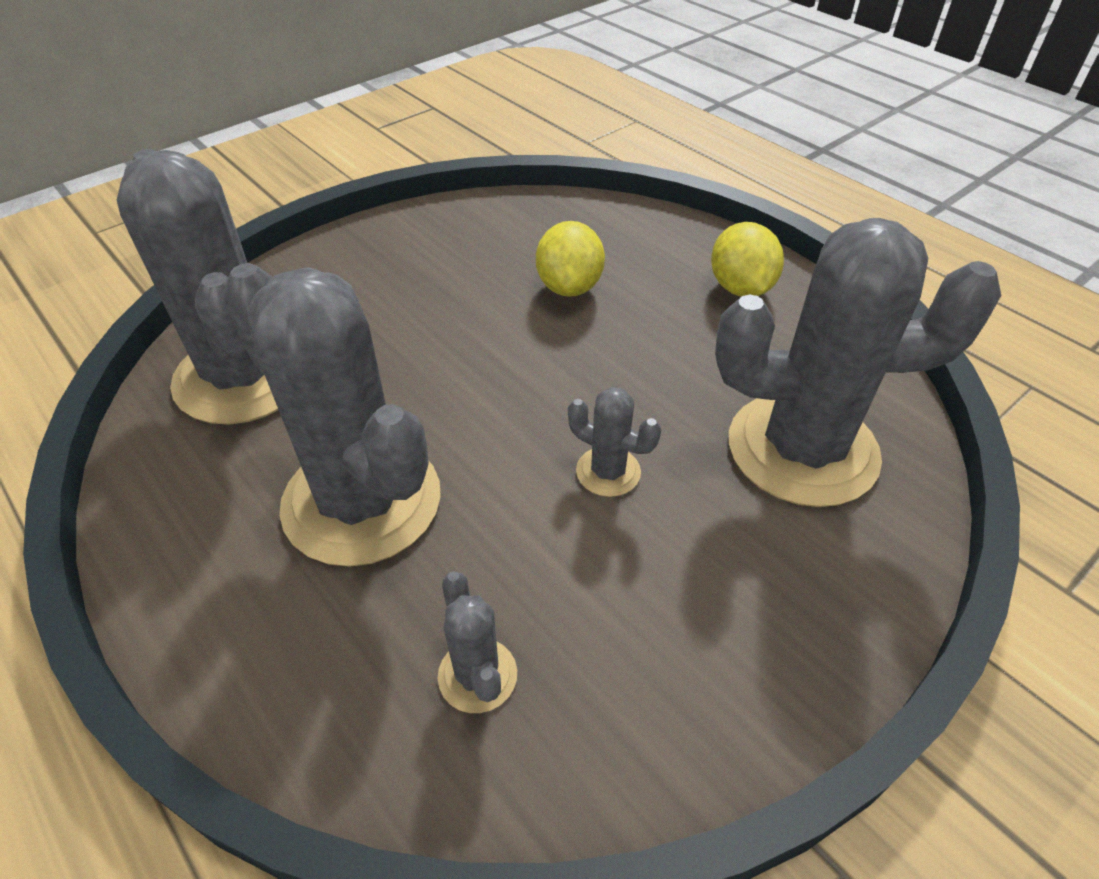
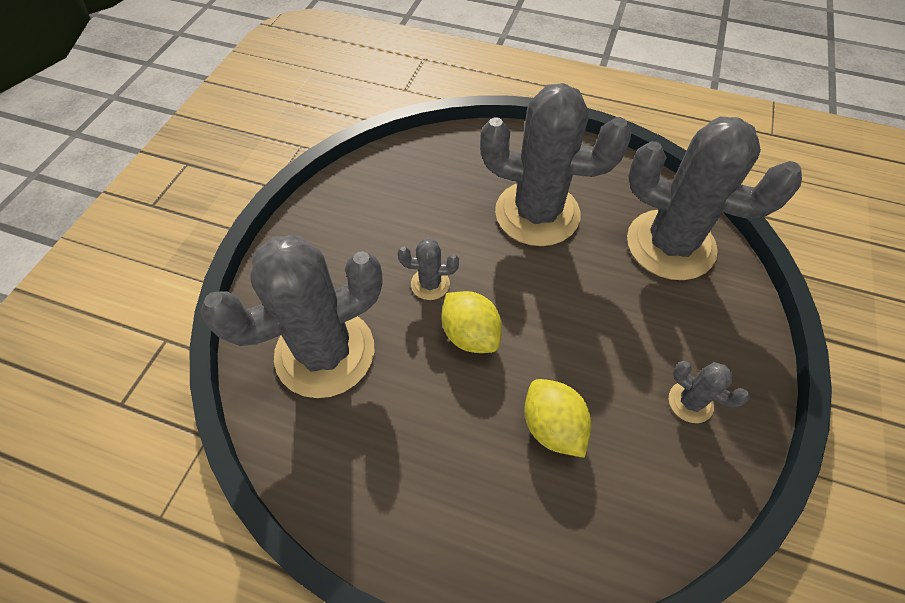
camera: 150 degrees right, 10 degrees up
(477, 675) = (430, 176): grey cactus -> grey cactus (690, 402)
(740, 288) = (418, 504): yellow lemon -> yellow lemon (470, 334)

